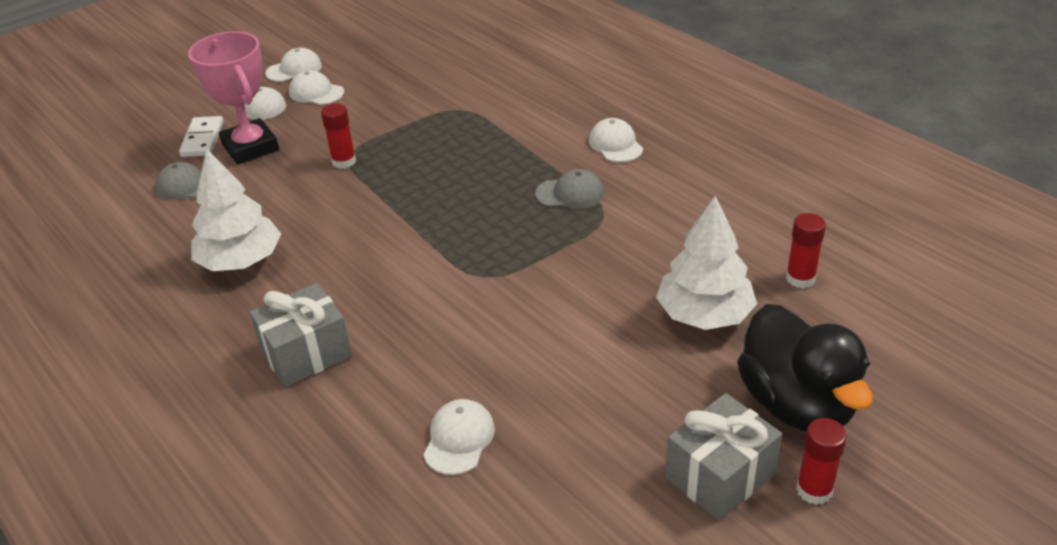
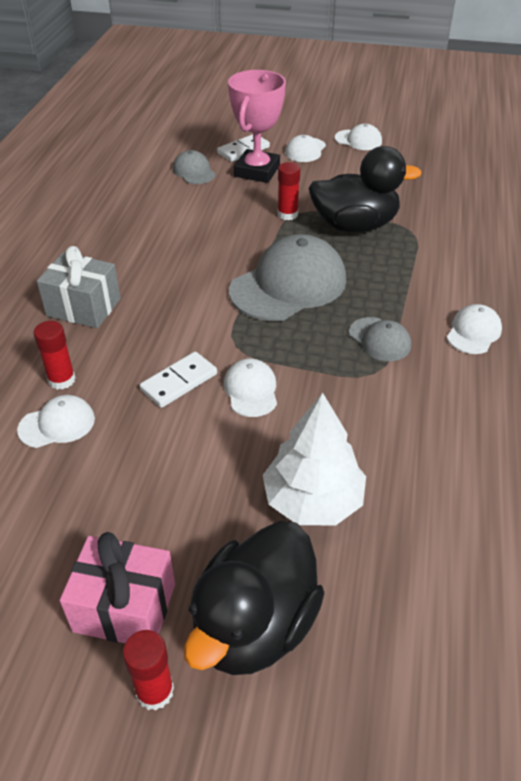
camera: 50 degrees right, 5 degrees up
(241, 261) = (145, 231): white tree -> none
(316, 92) = (346, 162): white cap -> white cap (251, 390)
(413, 133) = (354, 225): none -> black duck
(443, 208) = (288, 285): none -> grey cap
(492, 332) = (179, 382): none -> white domino
(719, 476) = (125, 607): grey gift -> pink gift
(800, 278) = (430, 548): red glue stick -> red glue stick (62, 380)

